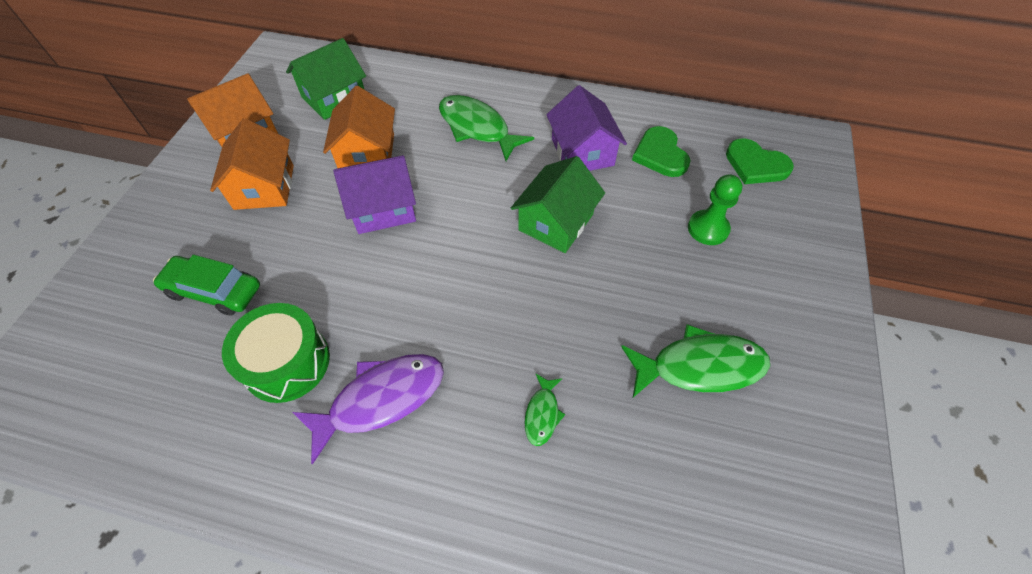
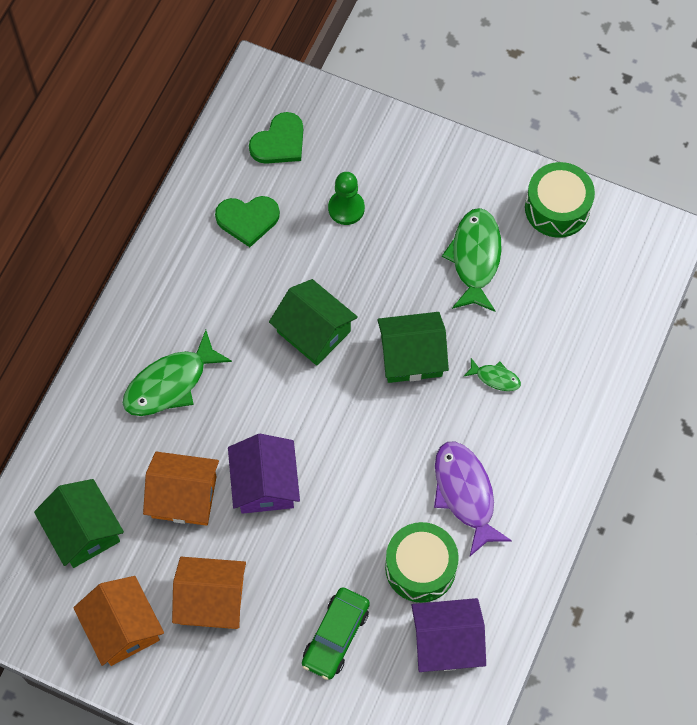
camera: 80 degrees left, 10 degrees up
(549, 315) = (411, 356): none -> green house
(582, 152) = (229, 289): purple house -> purple house (446, 642)
(817, 463) = (557, 208): none -> green drum

